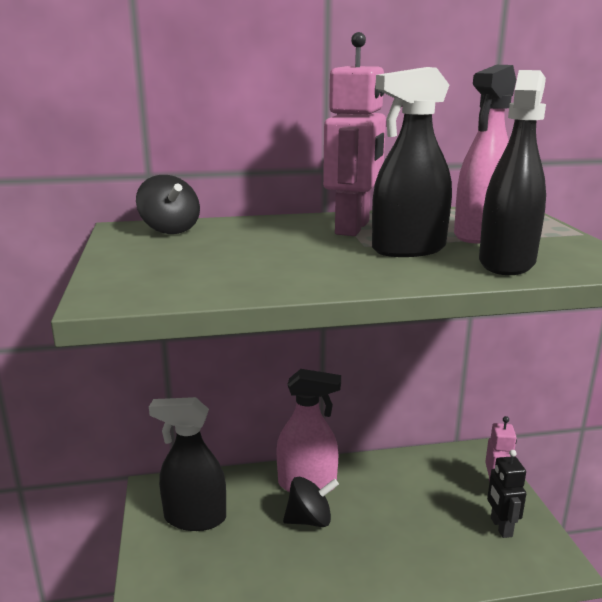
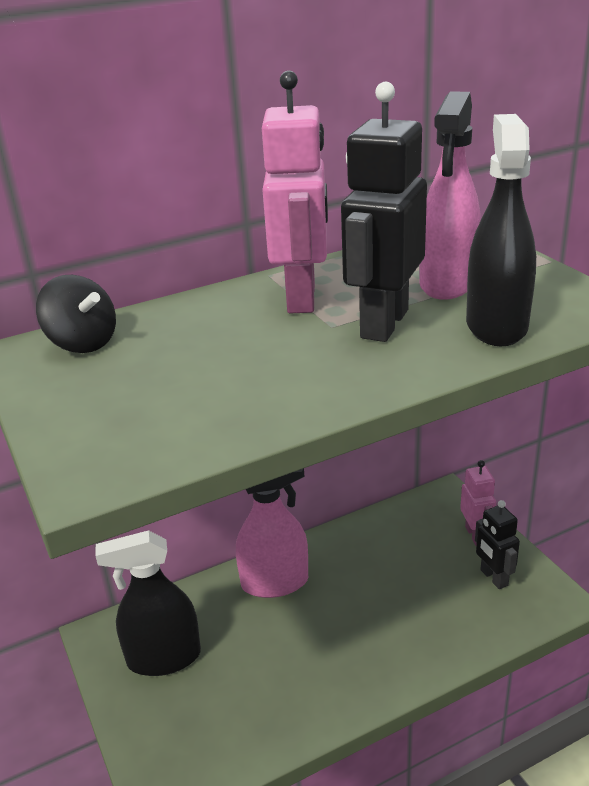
camera: 15 degrees left, 10 degrees up
(310, 520) = (294, 624): black spinning top -> none
(408, 249) = (383, 324): black spray bottle -> black robot

